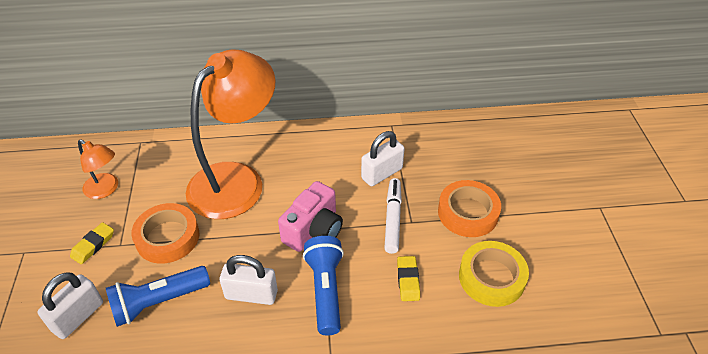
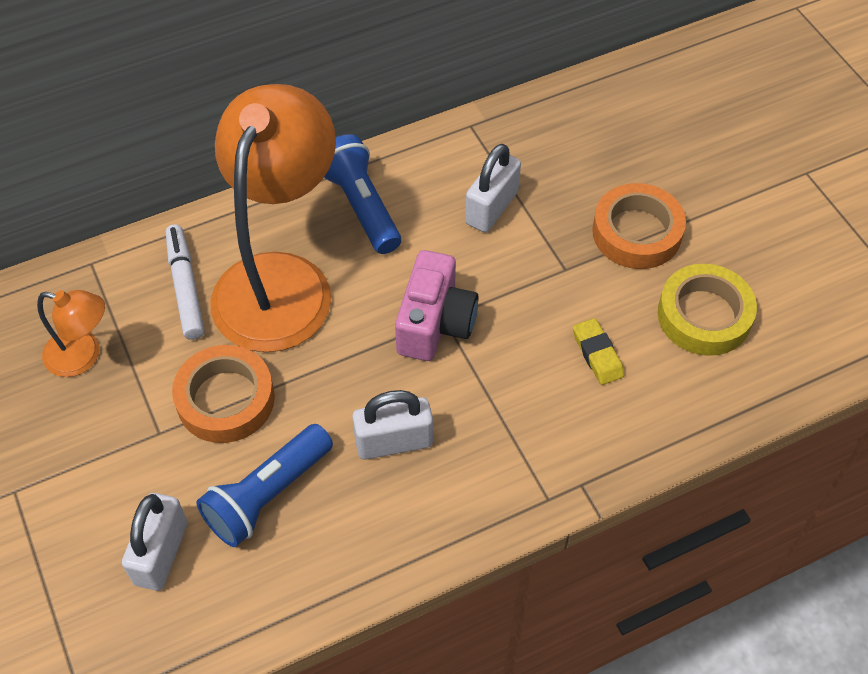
camera: 20 degrees left, 10 degrees up
(93, 245) = (118, 446): yellow eraser -> none
(325, 290) = (493, 403): blue flashlight -> blue flashlight (361, 206)
(392, 219) = (538, 272): white marker -> white marker (185, 287)

